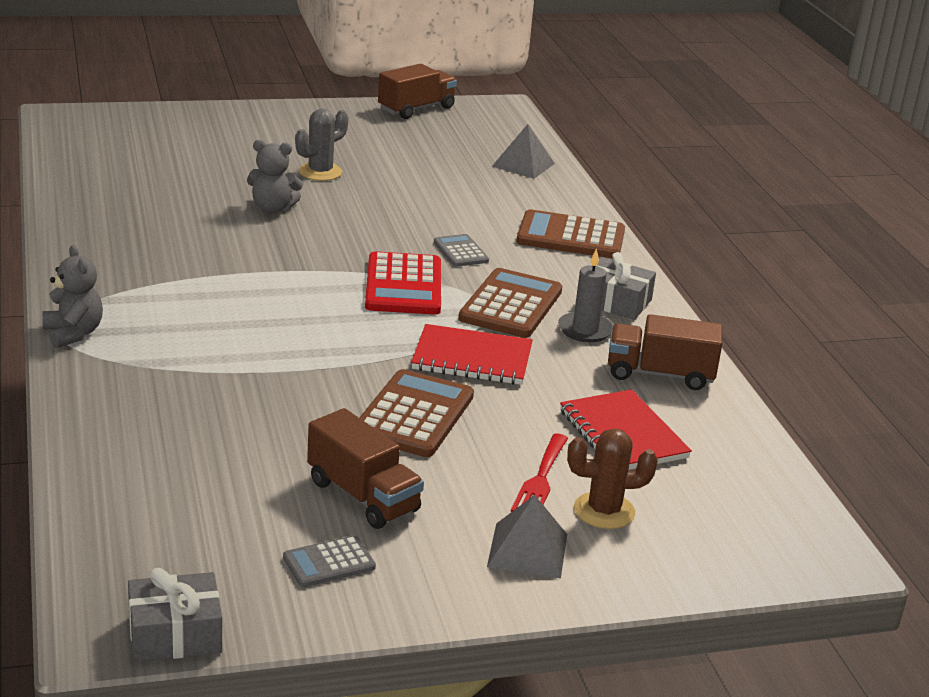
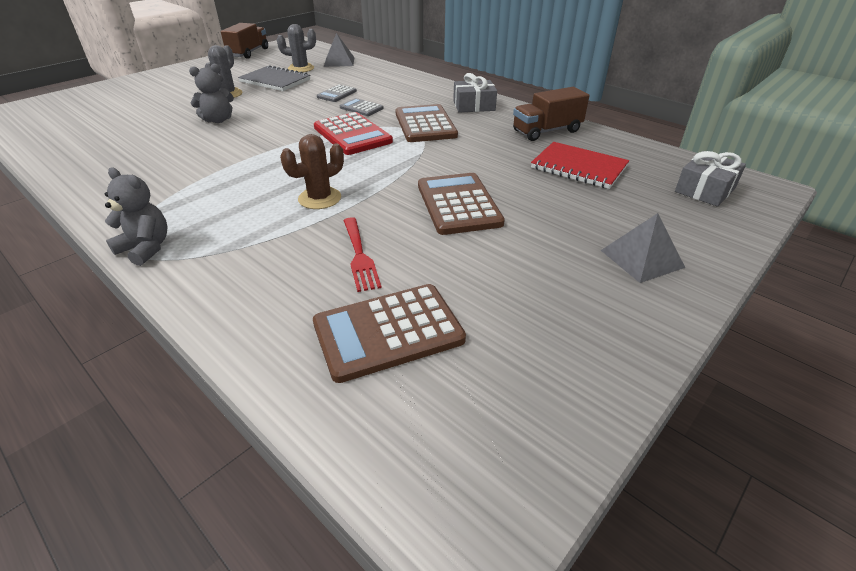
camera: 30 degrees left, 10 degrees up
(175, 634) = (531, 487): grey gift -> grey gift (705, 190)
(329, 562) = (550, 337): grey calculator -> grey calculator (337, 94)
(363, 496) = (502, 272): brown truck -> none
(400, 170) = (275, 81): none -> grey notebook
(456, 160) = (301, 68): none -> grey cactus
(472, 358) = (444, 159): red notebook -> none
(540, 479) = (580, 211): red fork -> red fork (360, 256)
(571, 237) = (408, 84): brown calculator -> brown calculator (388, 332)
(585, 330) = (480, 123): grey candle -> none
(604, 511) = (638, 213): brown cactus -> brown cactus (319, 198)

